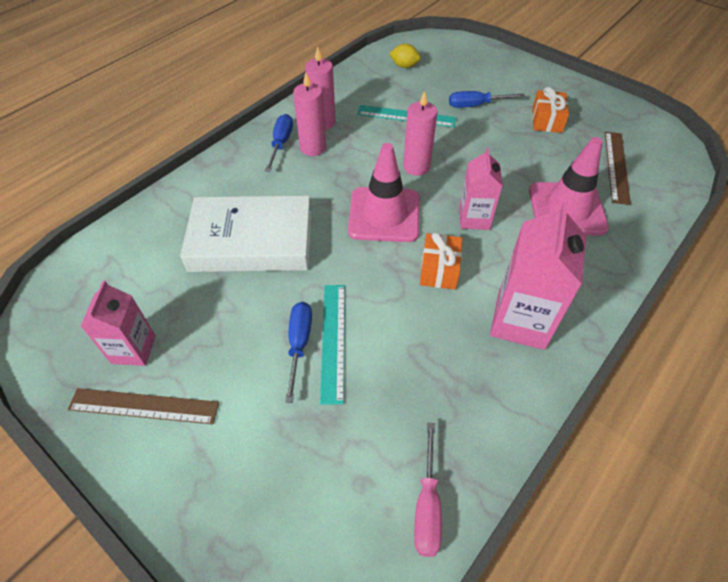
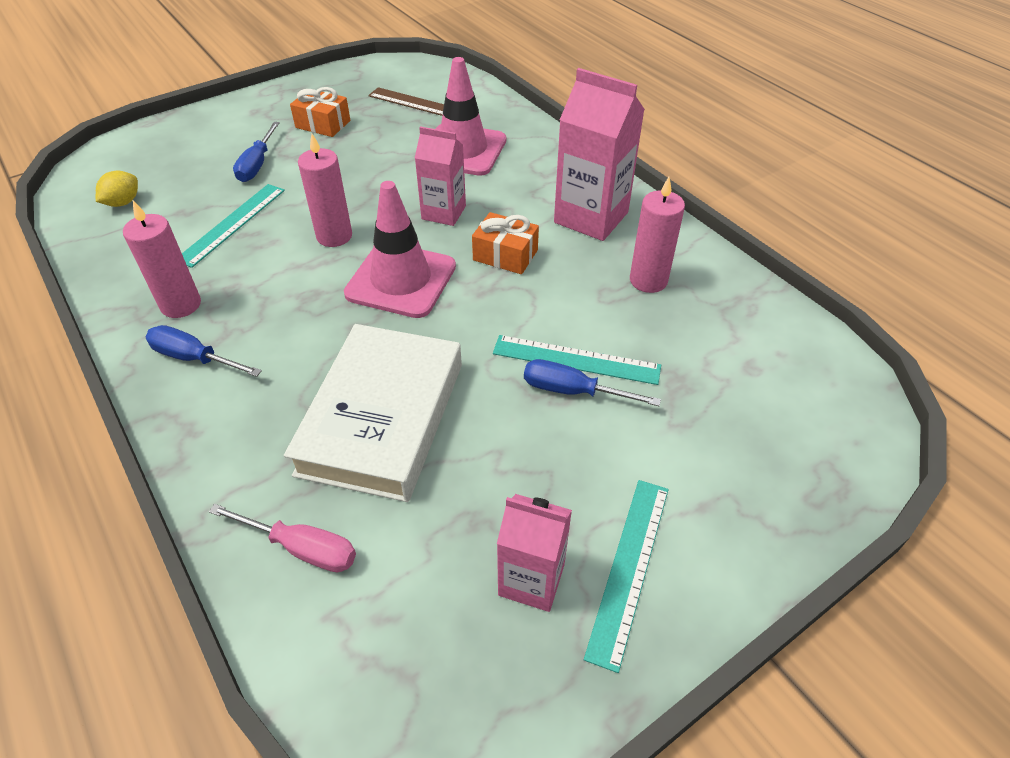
camera: 75 degrees left, 5 degrees down
(144, 406) = (629, 568): brown ruler -> turquoise ruler
(313, 148) = (230, 324): pink candle -> pink candle (648, 280)
(427, 506) = (777, 326): pink screwdriver -> pink screwdriver (302, 548)

